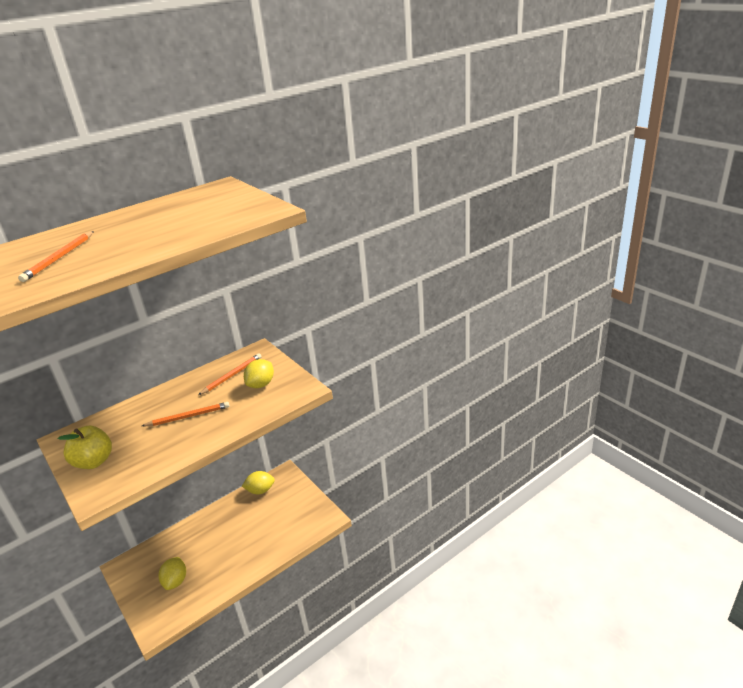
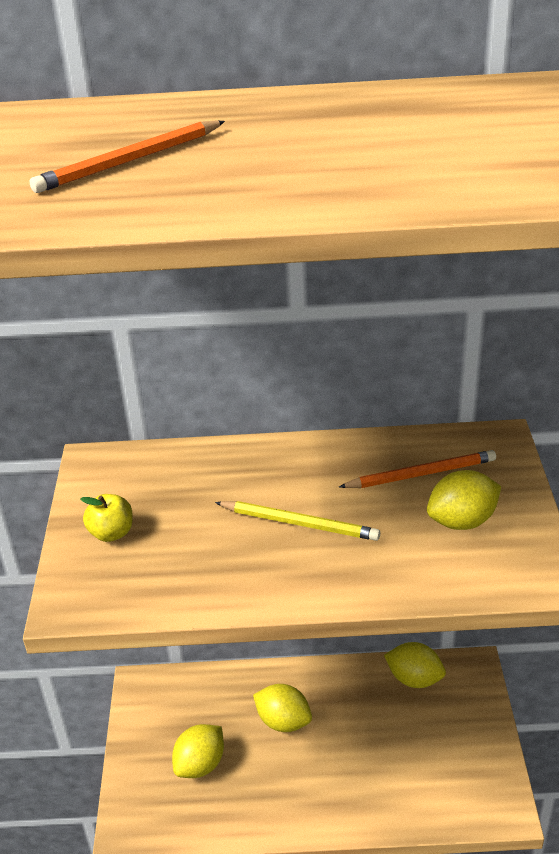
camera: 35 degrees right, 5 degrees up
(94, 461) = (112, 533): yellow apple -> yellow apple, size x0.60
(188, 416) = (299, 523): orange pencil -> yellow pencil
(207, 540) = (283, 721): none -> yellow lemon

